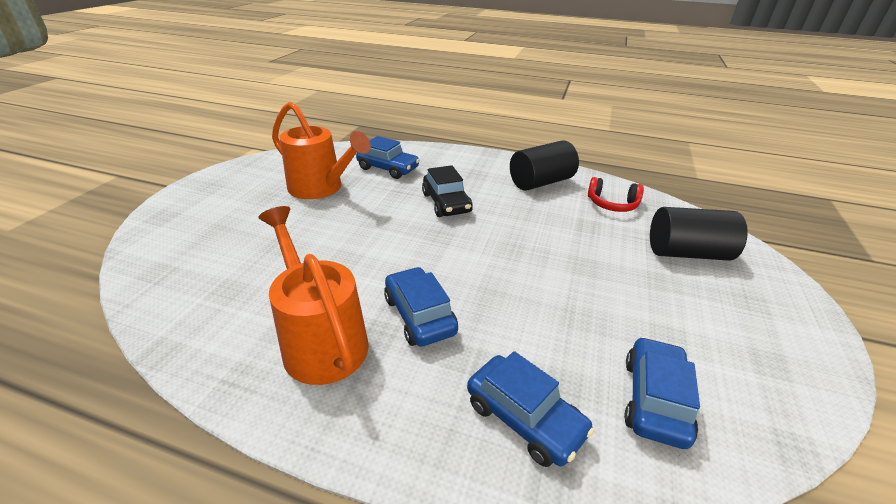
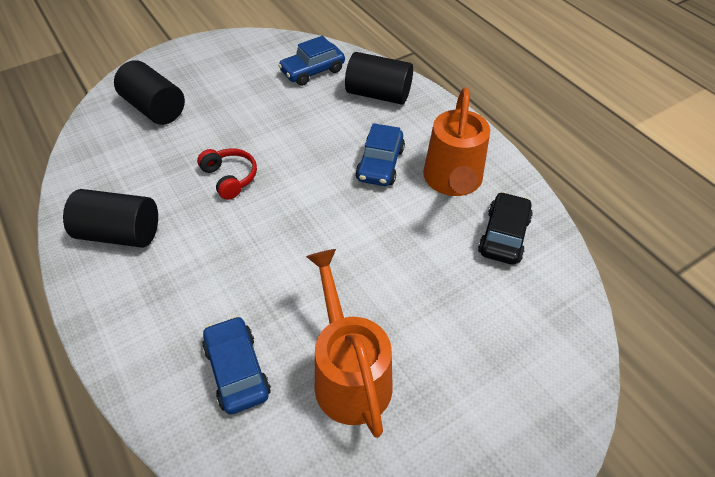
camera: 140 degrees left, 15 degrees up
(446, 203) = (246, 259): black car -> black car (503, 235)
(524, 418) = (378, 94): blue car -> black cylinder
(612, 204) = (115, 170): red headphones -> red headphones (230, 178)

